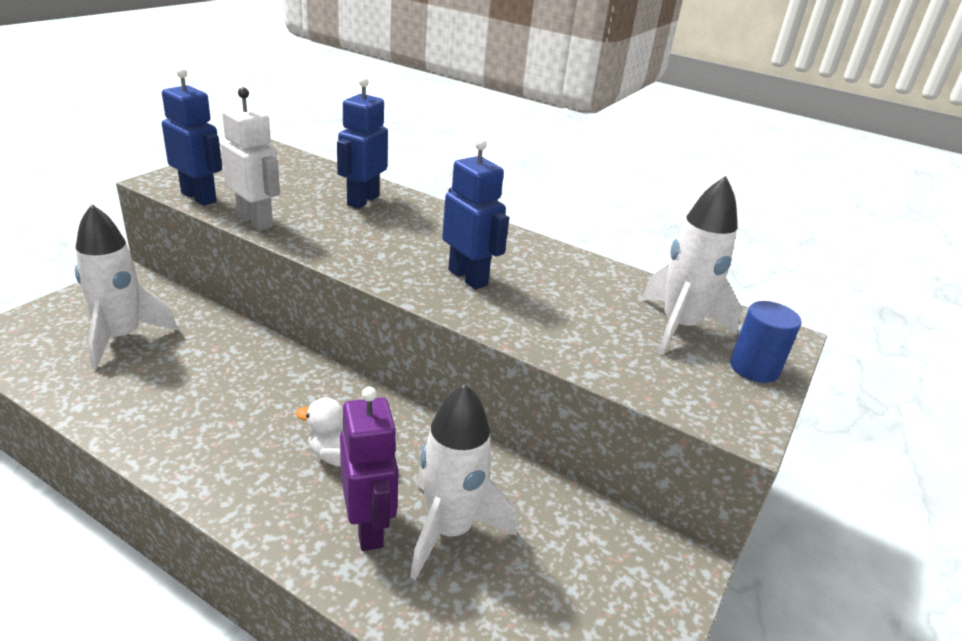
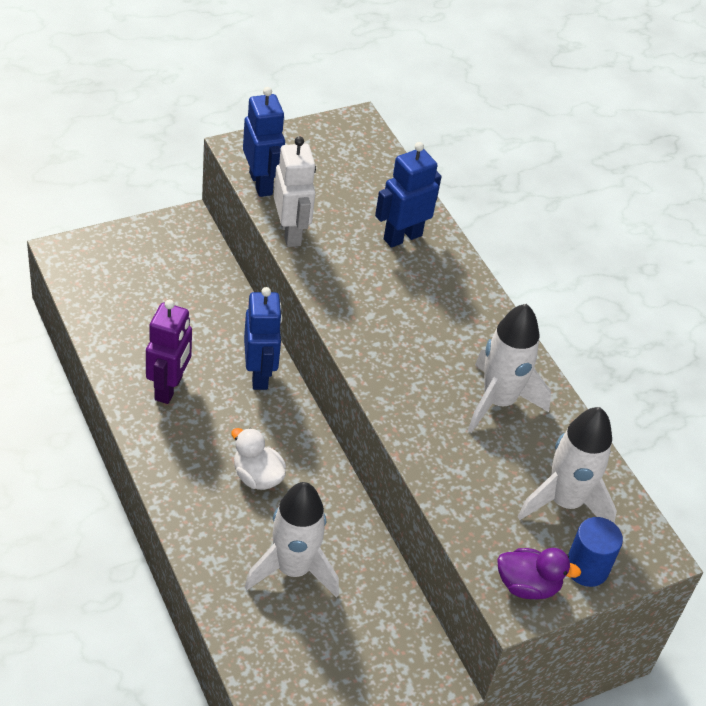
camera: 30 degrees right, 15 degrees up
(122, 337) = (157, 291): white rocket -> white rocket (498, 401)
(368, 527) = (240, 539): purple robot -> purple robot (169, 388)
(468, 277) = (425, 371): blue robot -> blue robot (260, 375)
(730, 404) = (527, 586): none -> purple duck

